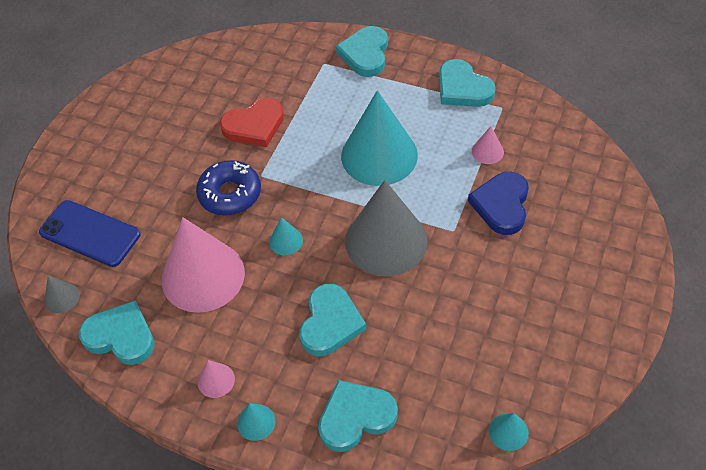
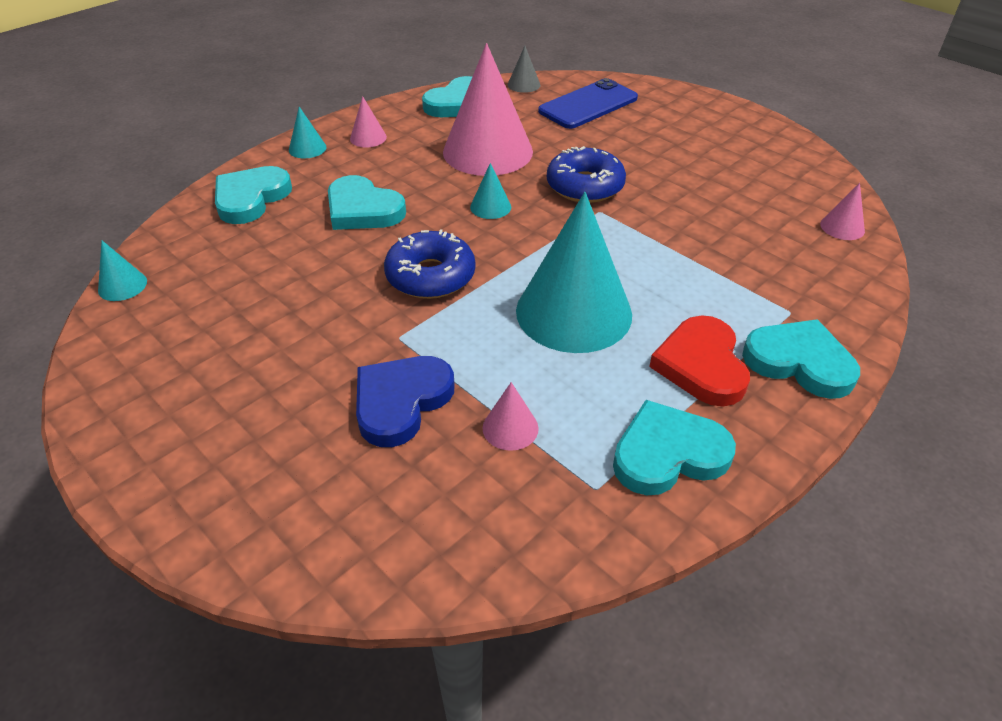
camera: 110 degrees right, 10 degrees down
(221, 54) = (842, 227): none -> pink cone
(254, 126) = (687, 224): red heart -> red heart (701, 365)
(355, 417) = (251, 198): turquoise heart -> turquoise heart turned 150 degrees counterclockwise
(386, 241) = (430, 276): grey cone -> blue donut
(501, 205) = (401, 402): blue heart -> blue heart turned 90 degrees counterclockwise

